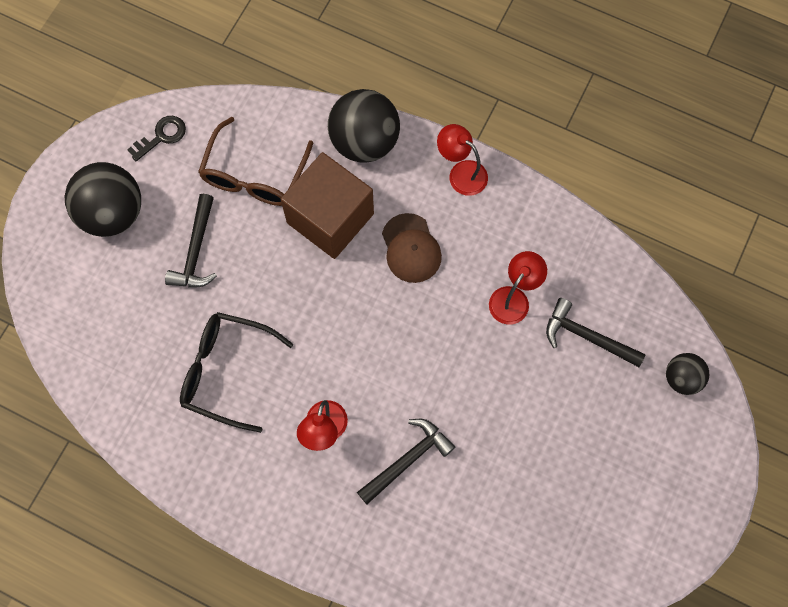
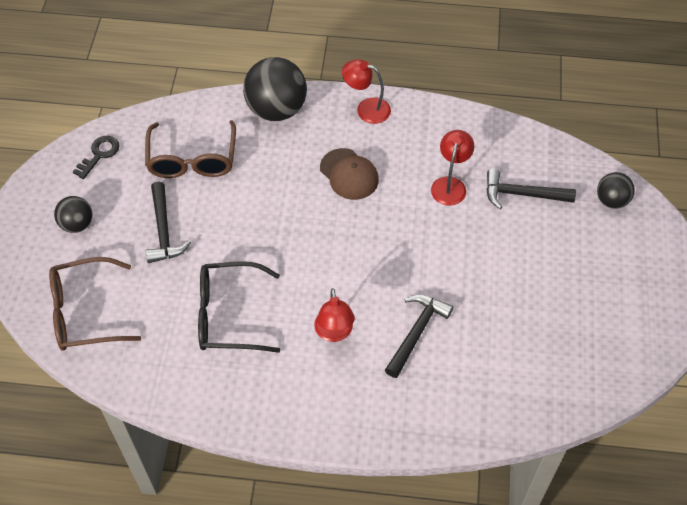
camera: 20 degrees left, 15 degrees down
(88, 318) = (85, 312): none -> brown glasses
(112, 213) = (77, 224): black ball -> black ball, size x0.55
(330, 218) = (271, 172): brown cube -> none

